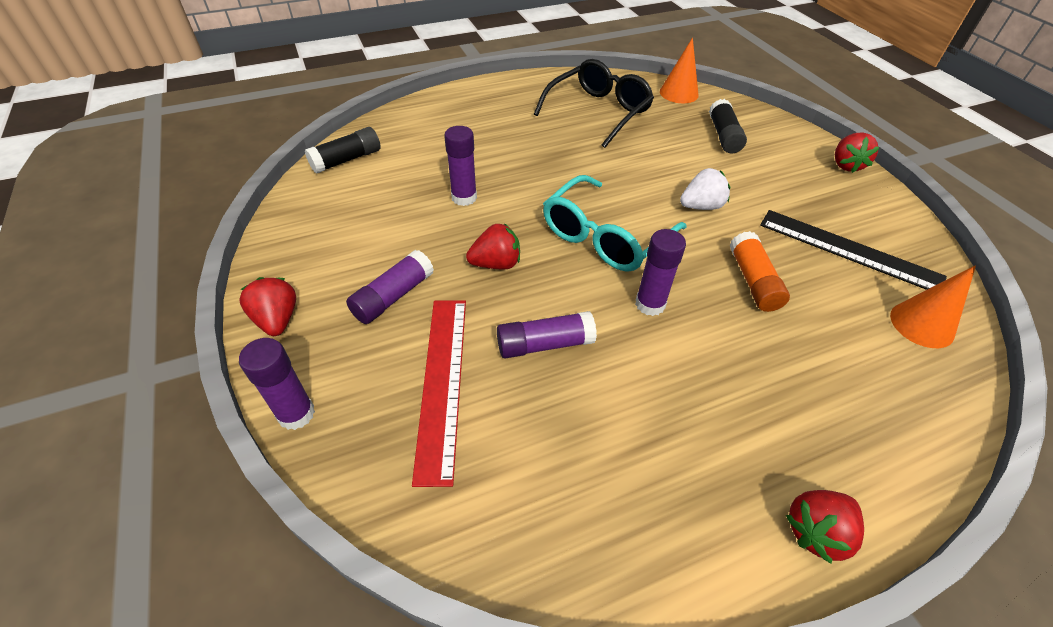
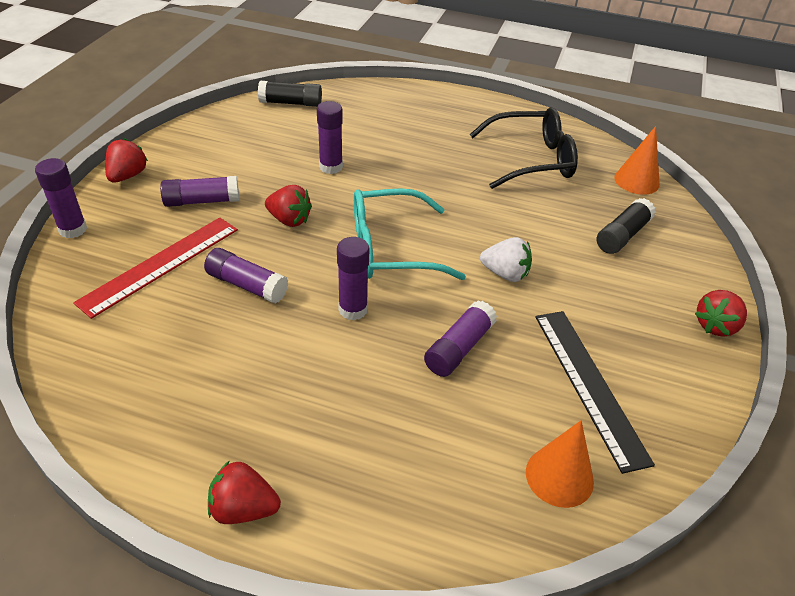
camera: 40 degrees right, 5 degrees down
(753, 281) = (459, 348): orange glue stick -> purple glue stick

